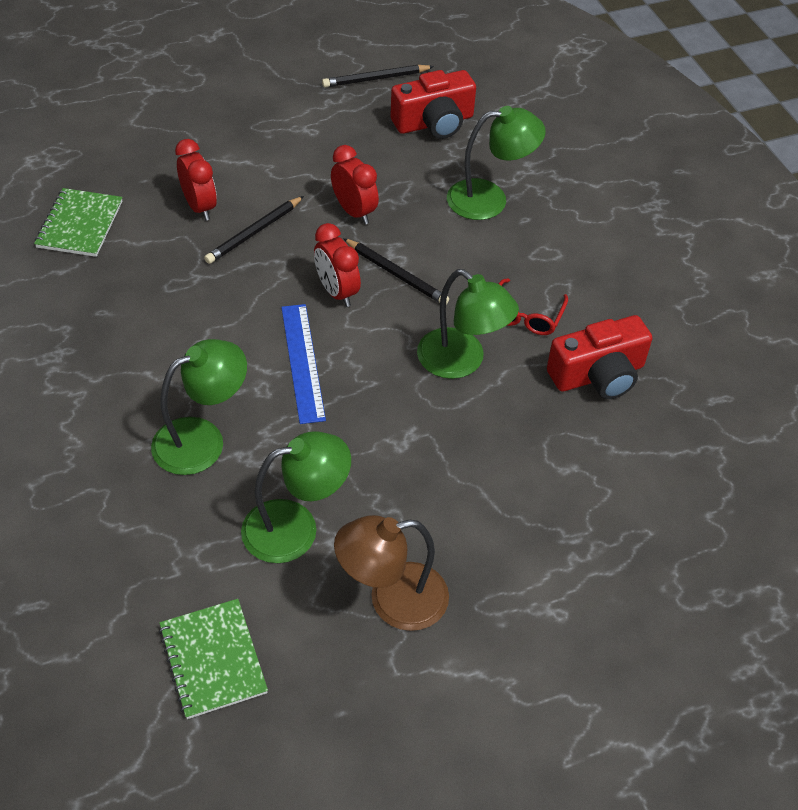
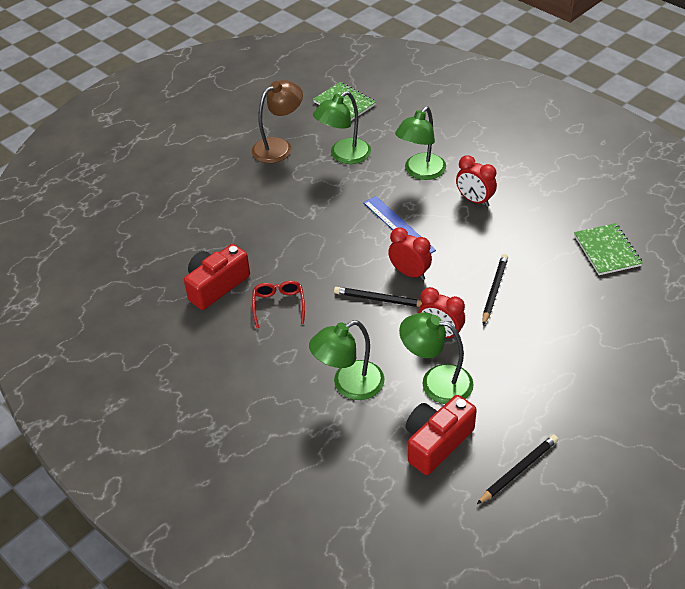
camera: 160 degrees right, 5 degrees down
(199, 207) = (546, 293): red clock -> red clock (474, 200)
(461, 362) = (305, 261): green lamp -> green lamp (436, 382)

